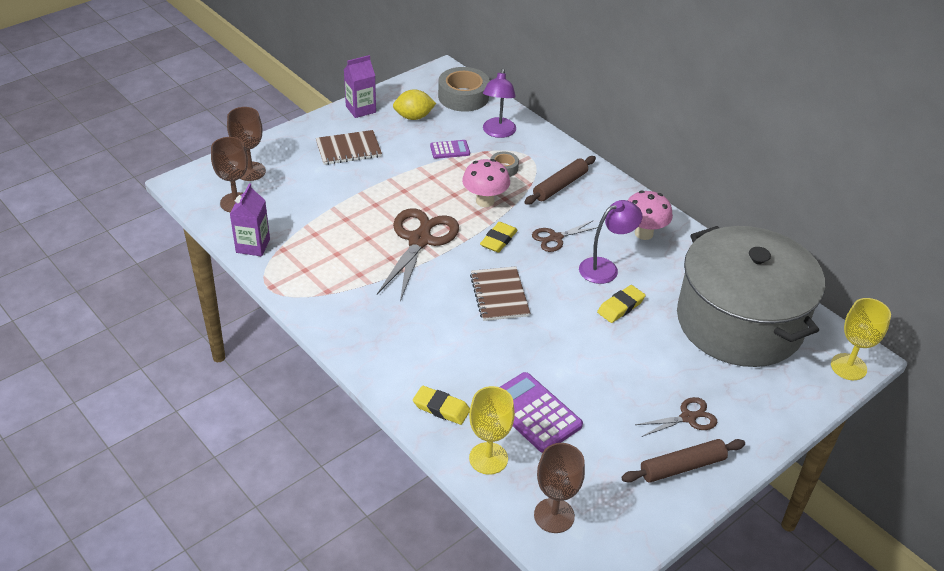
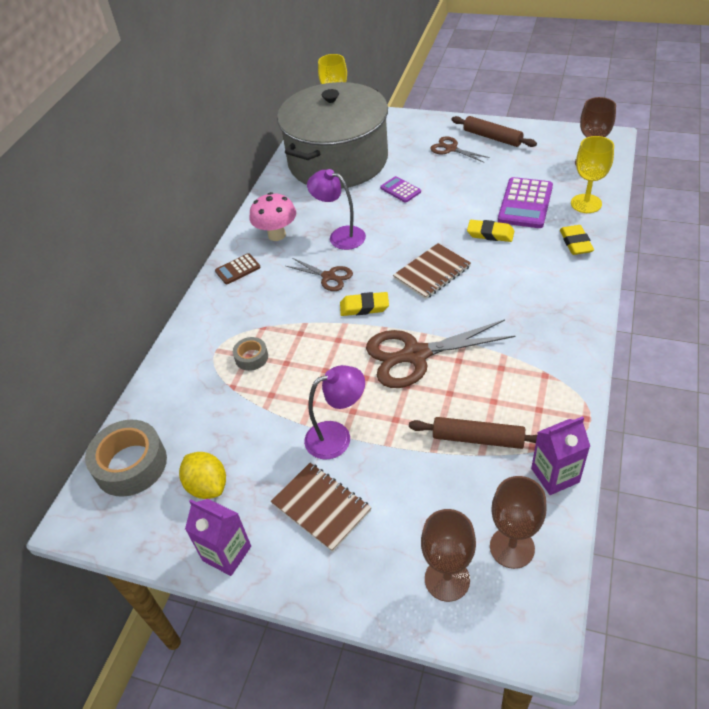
camera: 115 degrees left, 5 degrees up
(450, 150) = (251, 415): purple calculator -> purple calculator (400, 190)
(485, 201) = (316, 343): pink mushroom -> none
(498, 132) = (188, 394): purple lamp -> purple lamp (337, 436)
(560, 186) = (249, 307): brown rolling pin -> brown rolling pin (478, 438)
(615, 196) = (238, 269): none -> brown calculator
(620, 307) = (377, 211): yellow eraser -> yellow eraser (490, 234)

